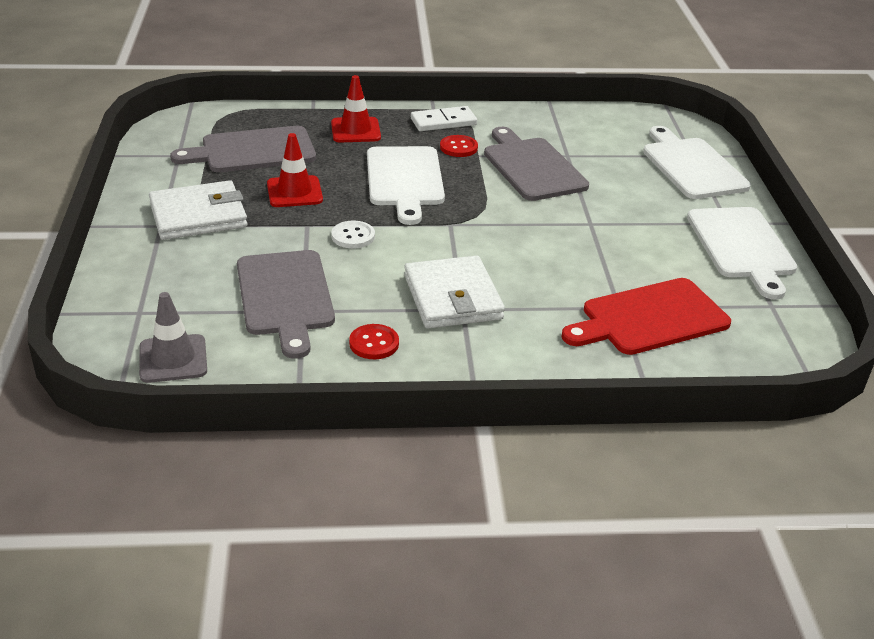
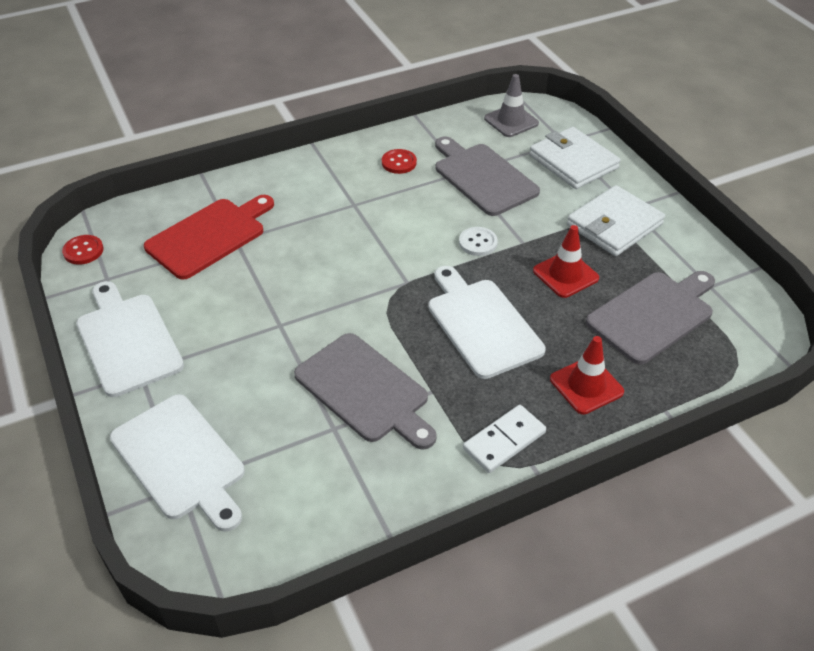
camera: 160 degrees right, 10 degrees up
(452, 297) = (366, 211): white wallet -> white wallet (573, 162)
(458, 147) = (459, 396): red button -> red button (83, 251)

